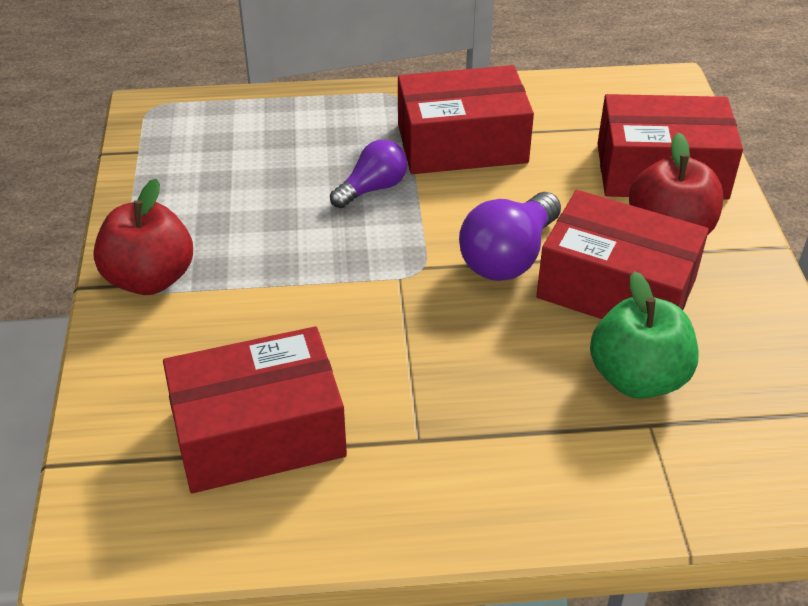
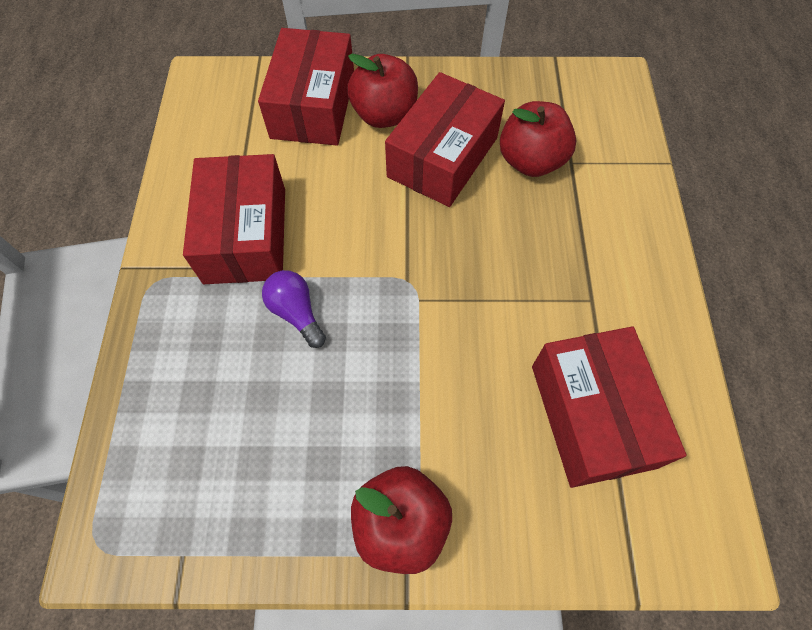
camera: 85 degrees left, 20 degrees up
(508, 257) = (401, 219): purple light bulb -> none
(637, 378) = (531, 161): green apple -> red apple

